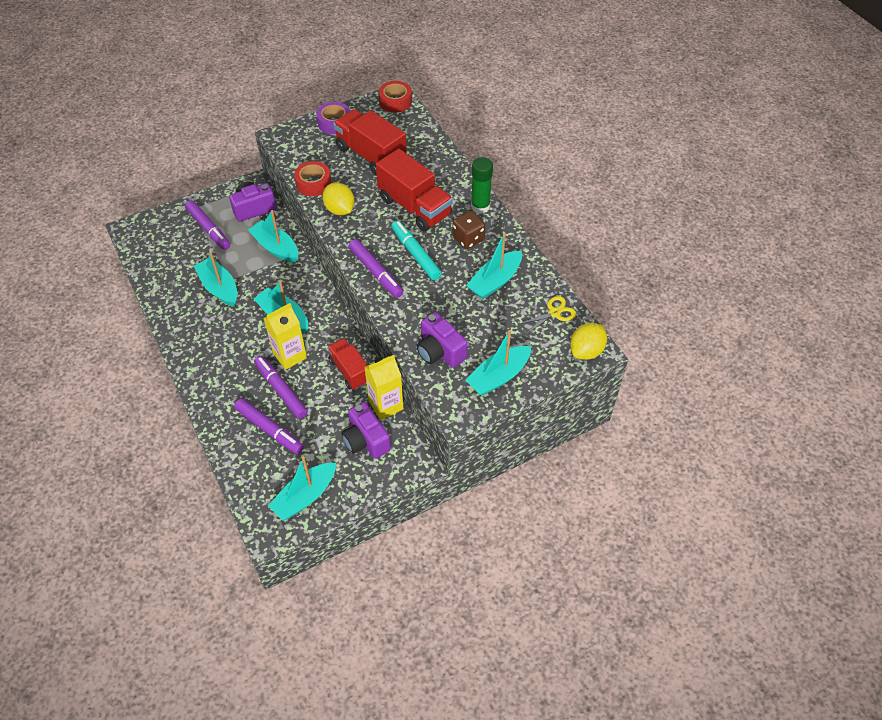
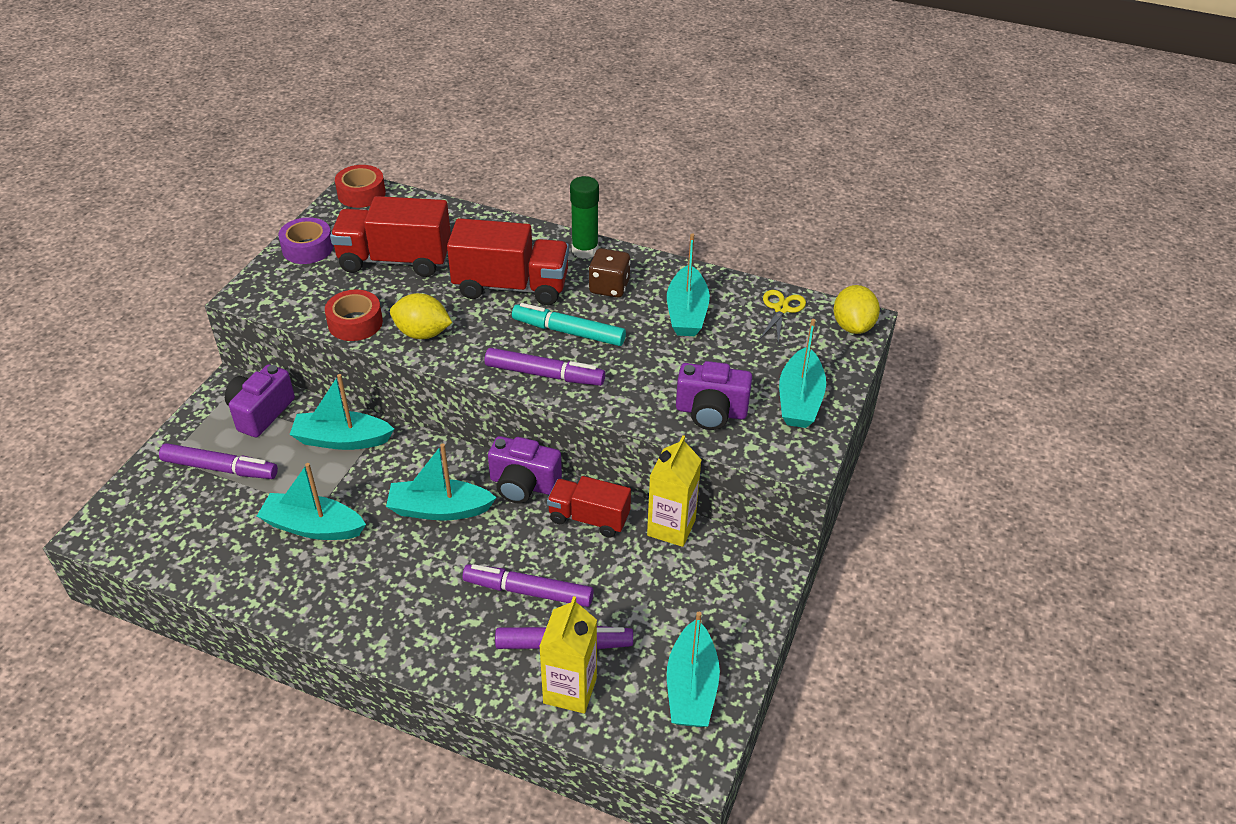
camera: 40 degrees left, 10 degrees down
(290, 355) = (496, 547): yellow carton -> yellow carton (570, 690)
(366, 440) = (691, 578): purple camera -> purple camera (523, 484)

